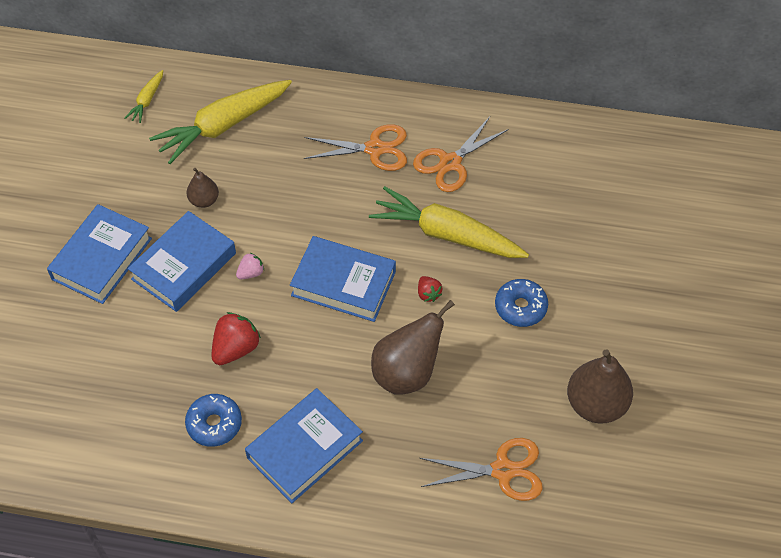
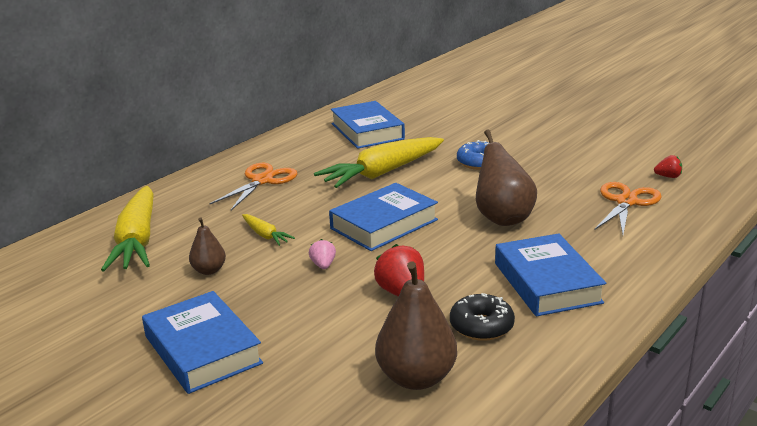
camera: 60 degrees left, 30 degrees down
(147, 101) = (43, 274): yellow carrot -> yellow carrot (265, 235)
(184, 266) = (273, 300): blue book -> blue book (367, 131)
(214, 424) = (481, 326): blue donut -> black donut
(428, 294) = (432, 192): red strawberry -> red strawberry (668, 176)
(450, 163) = (315, 156): orange scissors -> none
(596, 404) = (588, 157): brown pear -> brown pear (416, 378)

